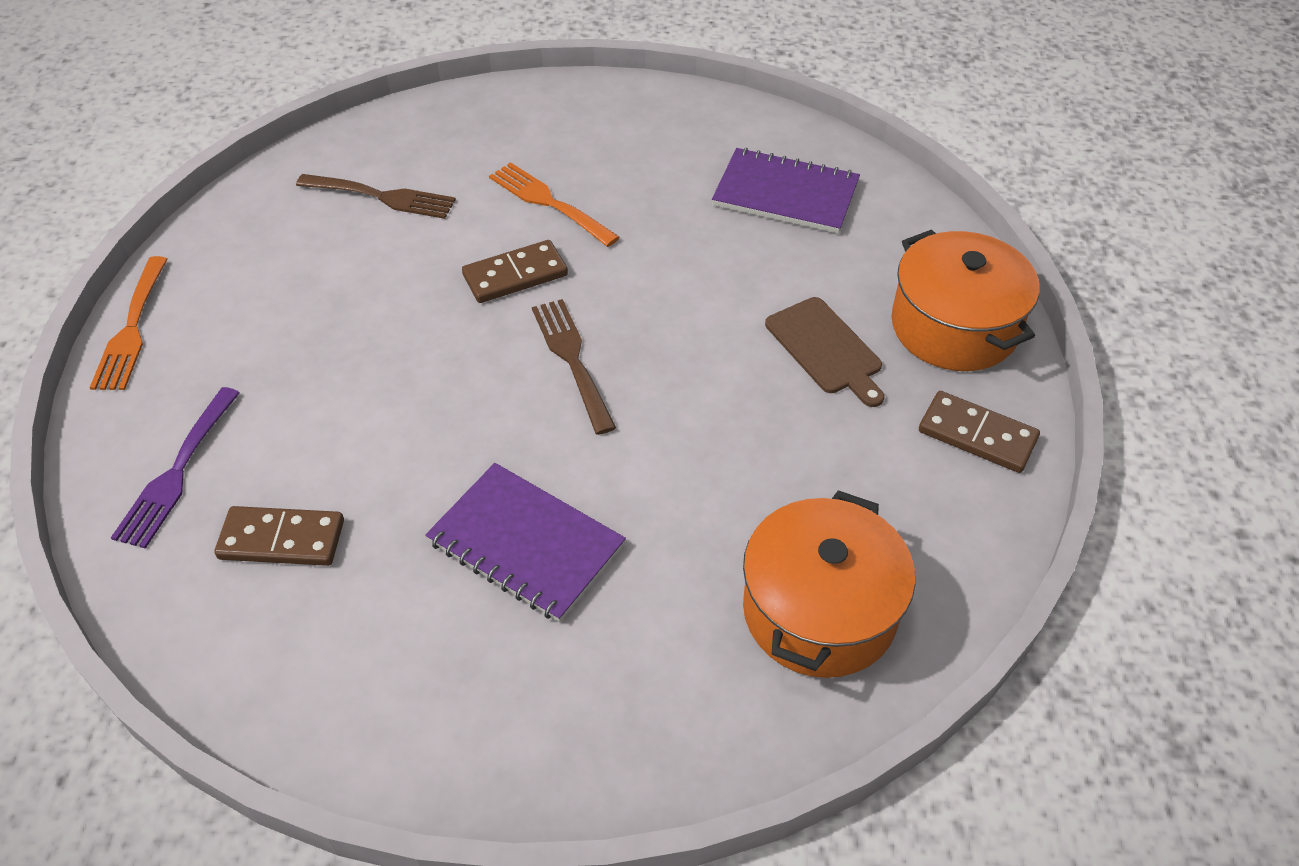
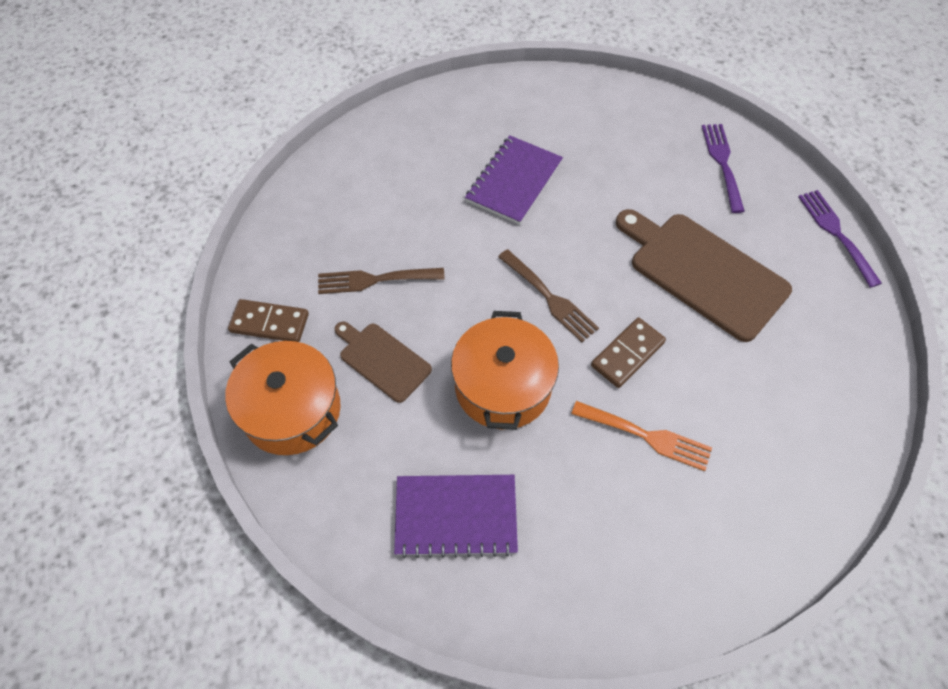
camera: 160 degrees right, 10 degrees up
(132, 329) = (836, 233): orange fork -> purple fork
(282, 539) = (639, 148): brown domino -> none
(349, 333) = (703, 272): none -> brown cutting board
(382, 197) = (777, 397): brown fork -> brown fork (374, 280)
(526, 544) = (514, 181): purple notebook -> purple notebook turned 75 degrees counterclockwise
(819, 611) = (348, 193): orange pot -> orange pot (503, 386)

